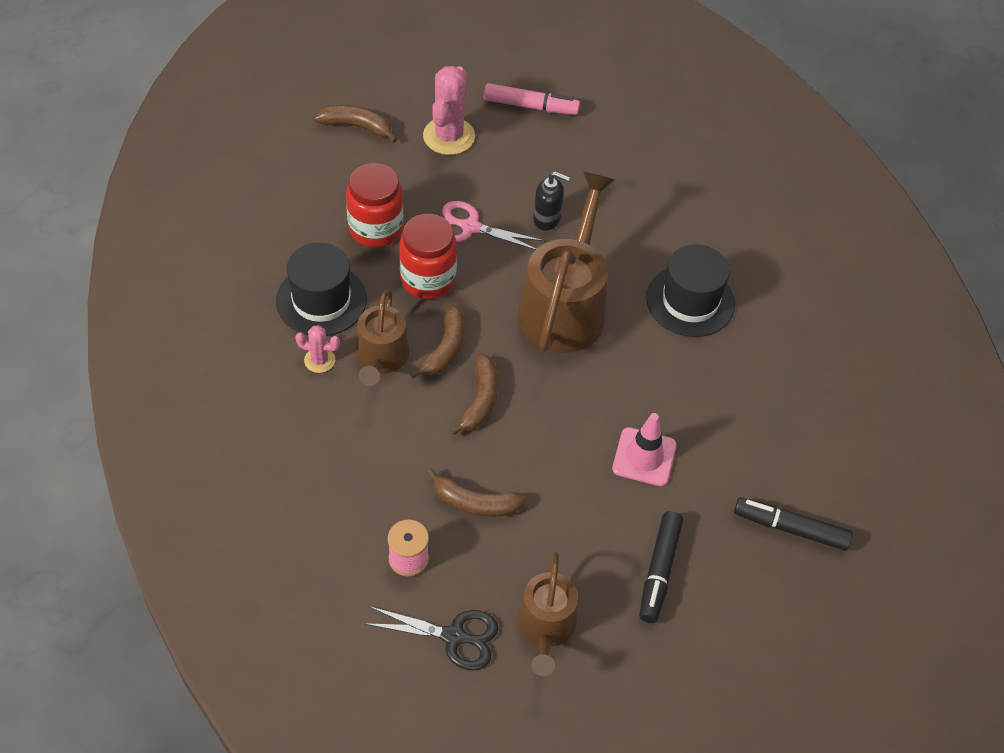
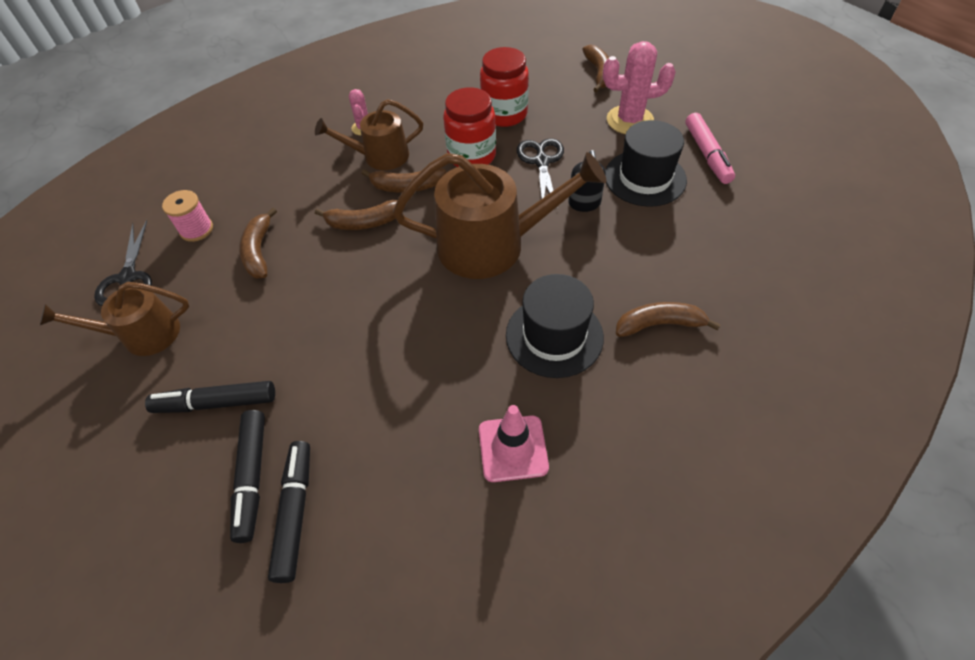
camera: 75 degrees right, 0 degrees up
(321, 300) = (419, 111): black hat -> black hat (645, 178)
(470, 227) = (541, 162): pink scissors -> black scissors
(644, 457) = (345, 353): pink traffic cone -> pink traffic cone (513, 448)
(708, 229) = (659, 324): none -> brown banana
(748, 554) = (252, 477): none -> black marker

